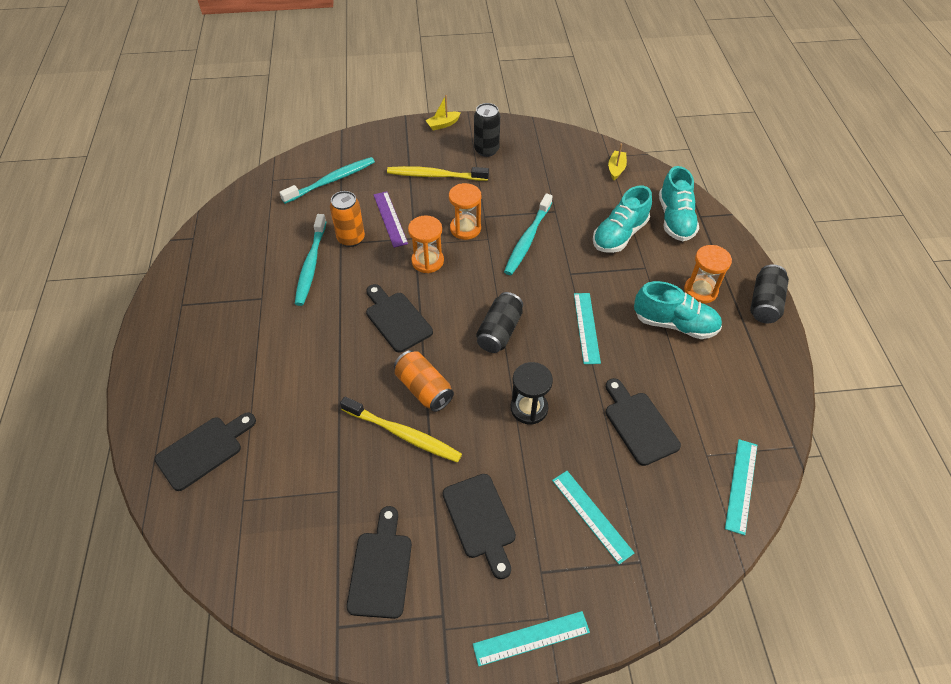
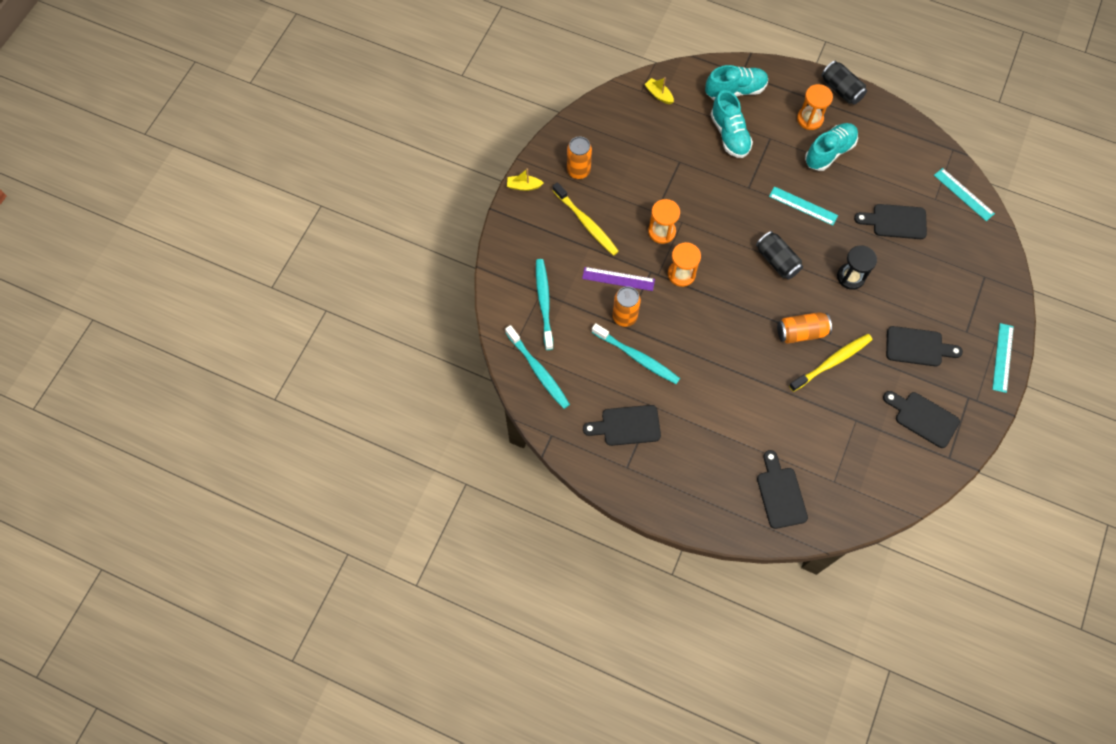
camera: 60 degrees left, 15 degrees up
(396, 319) = (728, 321): black cutting board -> black cutting board (626, 426)
(435, 175) = (586, 223): yellow toothbrush -> yellow toothbrush turned 75 degrees counterclockwise
(443, 124) = (524, 186): yellow boat -> yellow boat turned 90 degrees clockwise
(486, 150) = (578, 171): black can -> orange can
(527, 239) = (698, 196): turquoise toothbrush -> turquoise toothbrush (538, 371)
(591, 515) = (944, 284): turquoise ruler -> none
(675, 219) = (735, 91): turquoise shoe -> turquoise shoe turned 45 degrees counterclockwise

